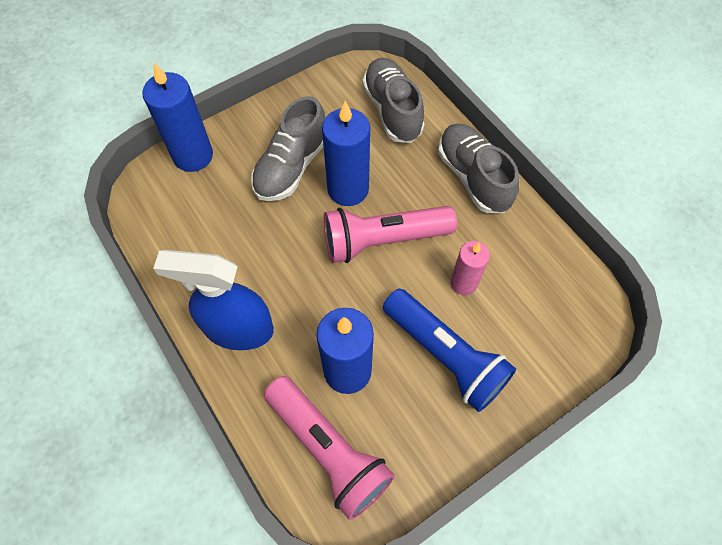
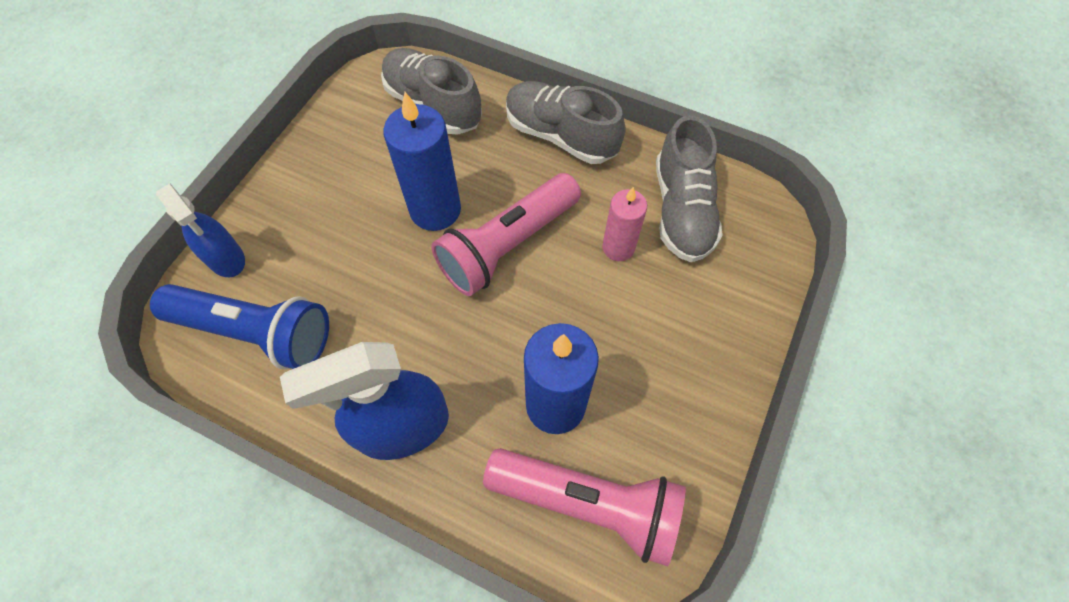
camera: 30 degrees left, 0 degrees up
(193, 156) = (226, 258): blue candle -> blue spray bottle
(291, 167) = (355, 215): grey shoe -> grey shoe (682, 210)
(445, 356) = (646, 332): blue flashlight -> blue flashlight (255, 333)

